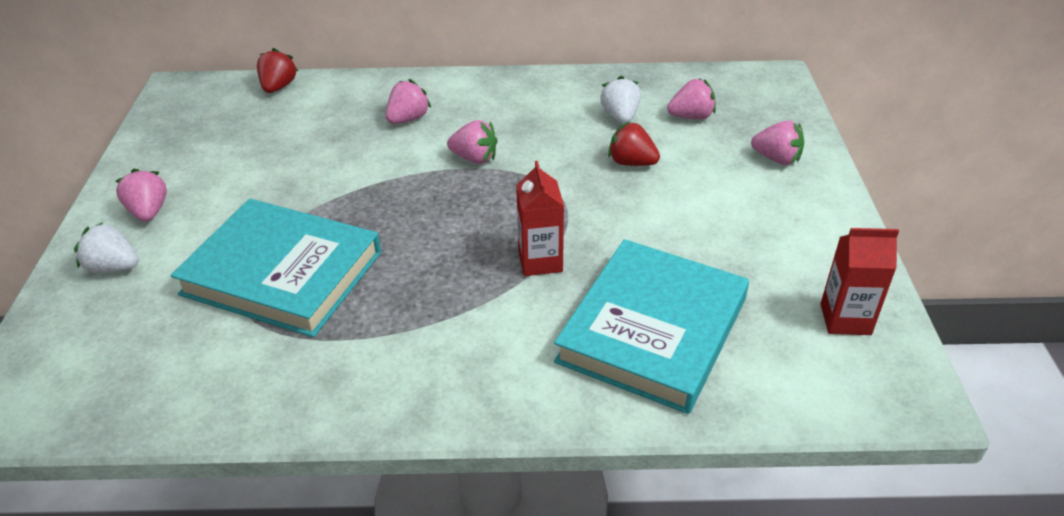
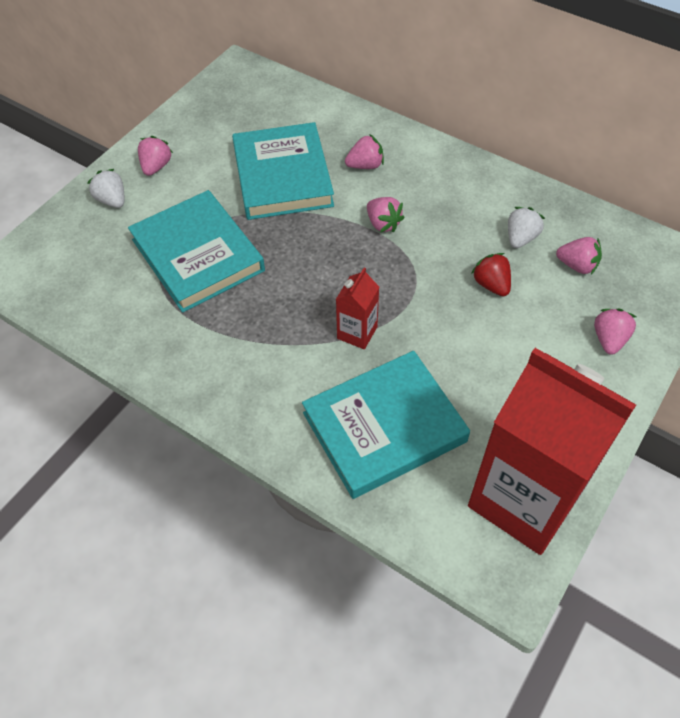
camera: 35 degrees right, 15 degrees up
(278, 87) = (301, 95): red strawberry -> none
(322, 161) = (282, 176): none -> turquoise book
(776, 159) = (609, 339): pink strawberry -> pink strawberry turned 135 degrees counterclockwise
(845, 319) = (524, 499): red carton -> red carton, size x2.38

